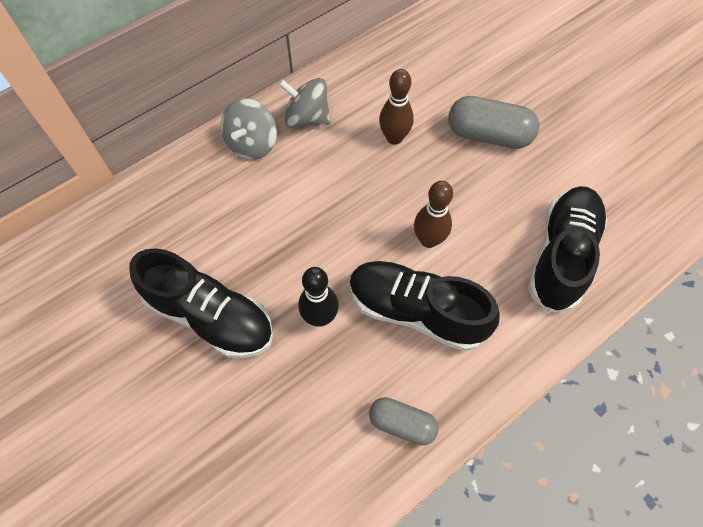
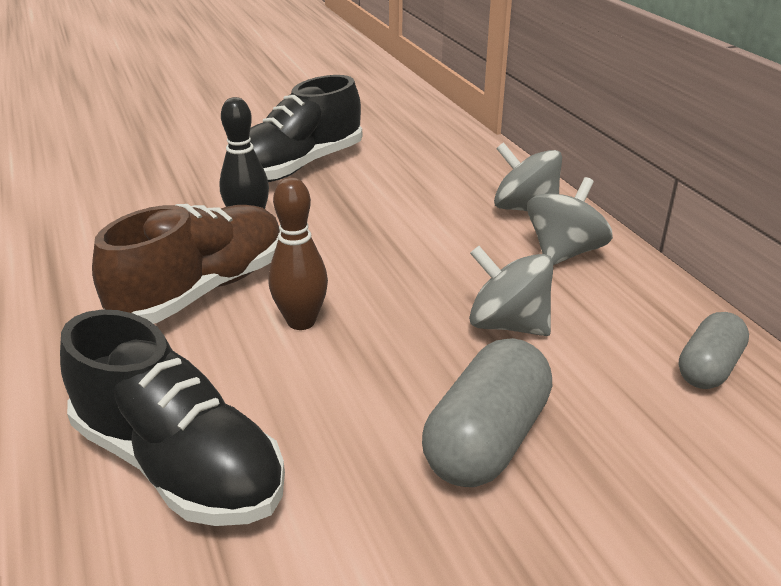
camera: 105 degrees right, 30 degrees down
(394, 138) = (507, 324): brown bowling pin -> grey spinning top
(402, 424) = (79, 255): grey capsule -> grey capsule (708, 368)
(416, 311) = (202, 290): black shoe -> brown shoe

